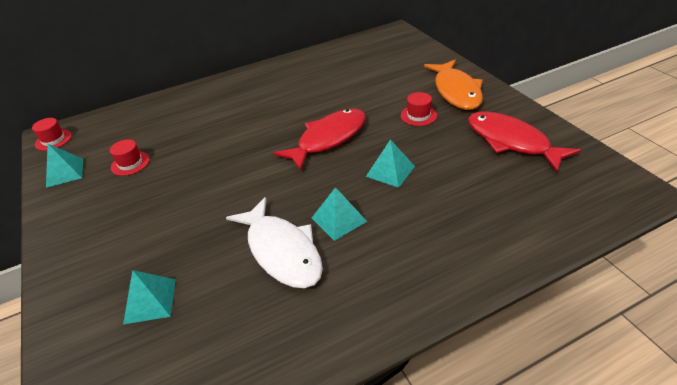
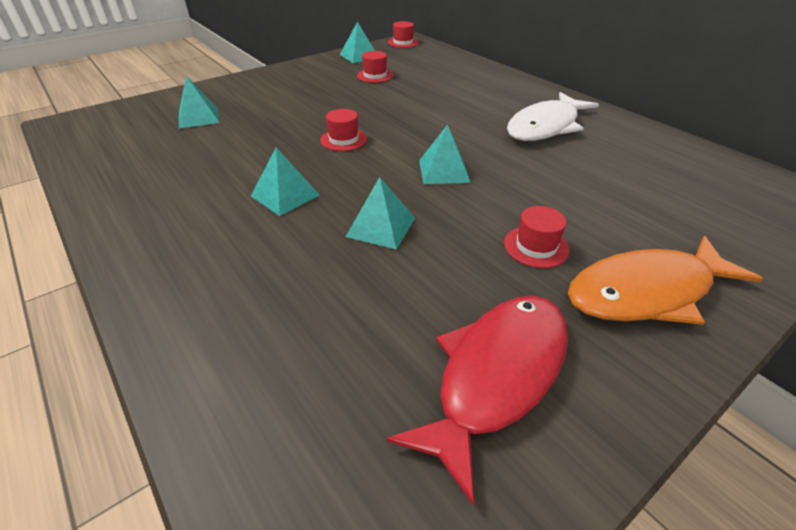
camera: 75 degrees right, 0 degrees up
(259, 186) = (343, 139): none -> red hat
(282, 251) = (241, 166): white fish -> white fish (545, 126)
(328, 139) = (443, 171): red fish -> turquoise pyramid

